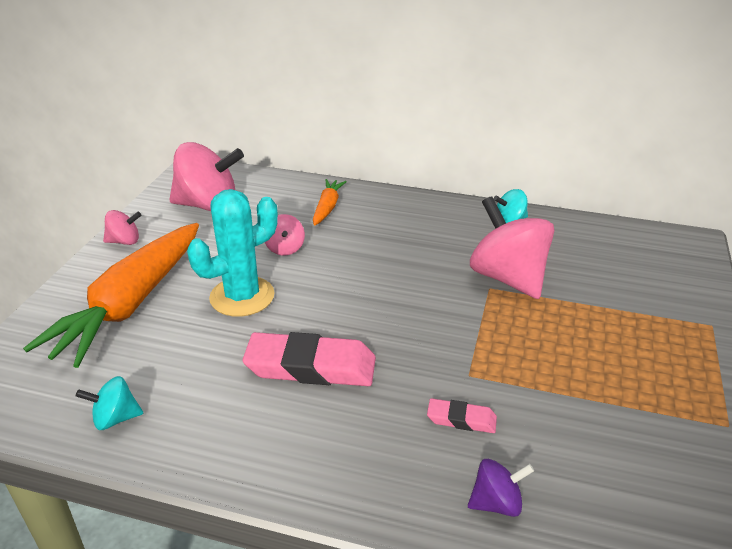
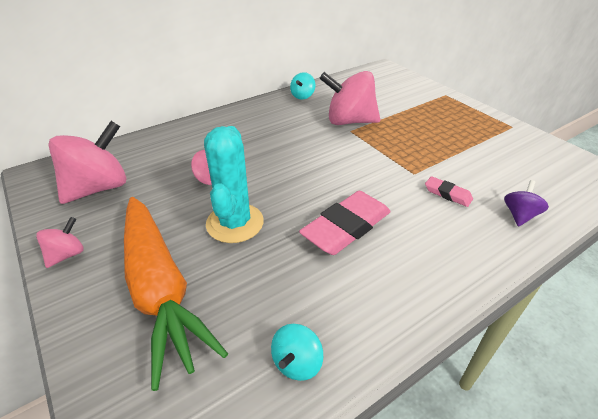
camera: 50 degrees left, 5 degrees up
(327, 207) = (193, 141): orange carrot -> none
(461, 419) = (447, 194): pink eraser -> pink eraser turned 75 degrees clockwise

